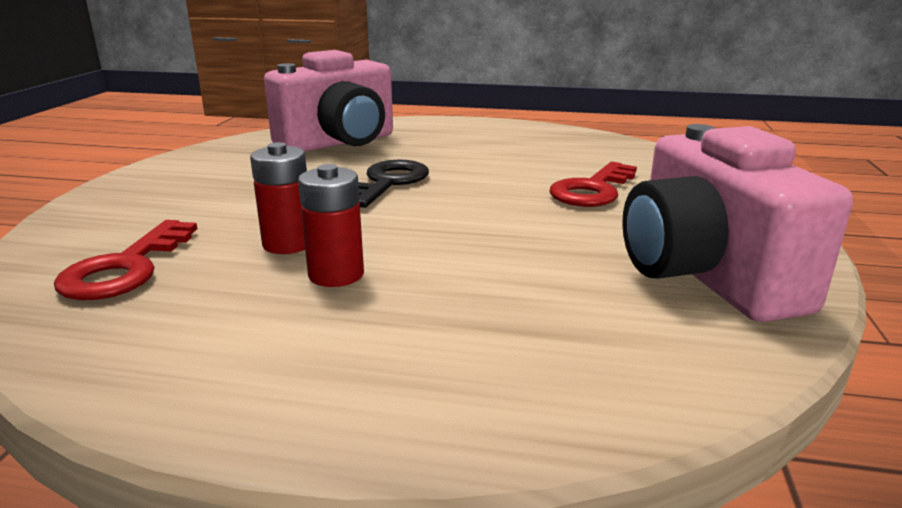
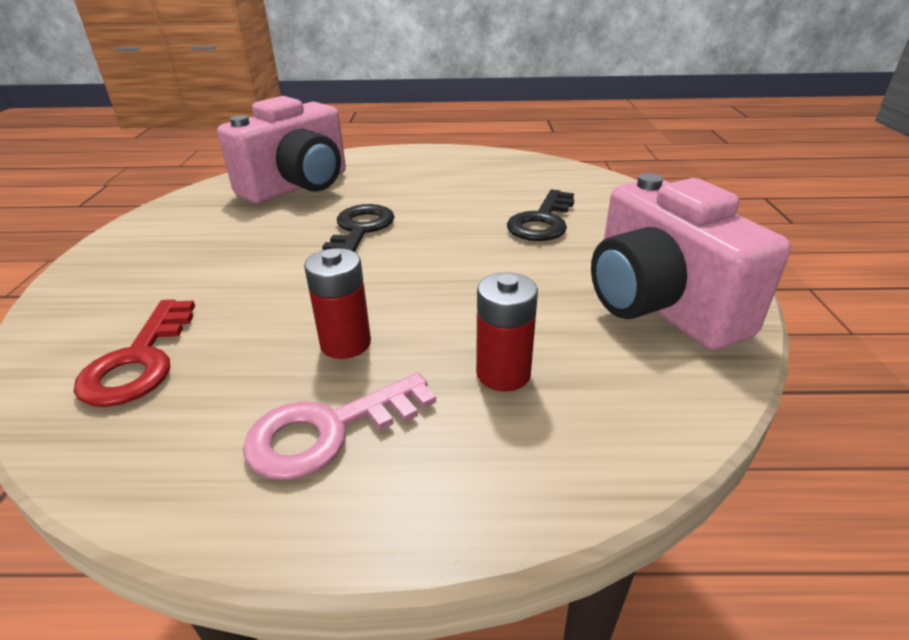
camera: 10 degrees left, 10 degrees up
(288, 244) = (289, 313): red battery -> red battery (503, 373)
(288, 346) = (328, 431): none -> pink key
(592, 190) = (542, 221): red key -> black key

